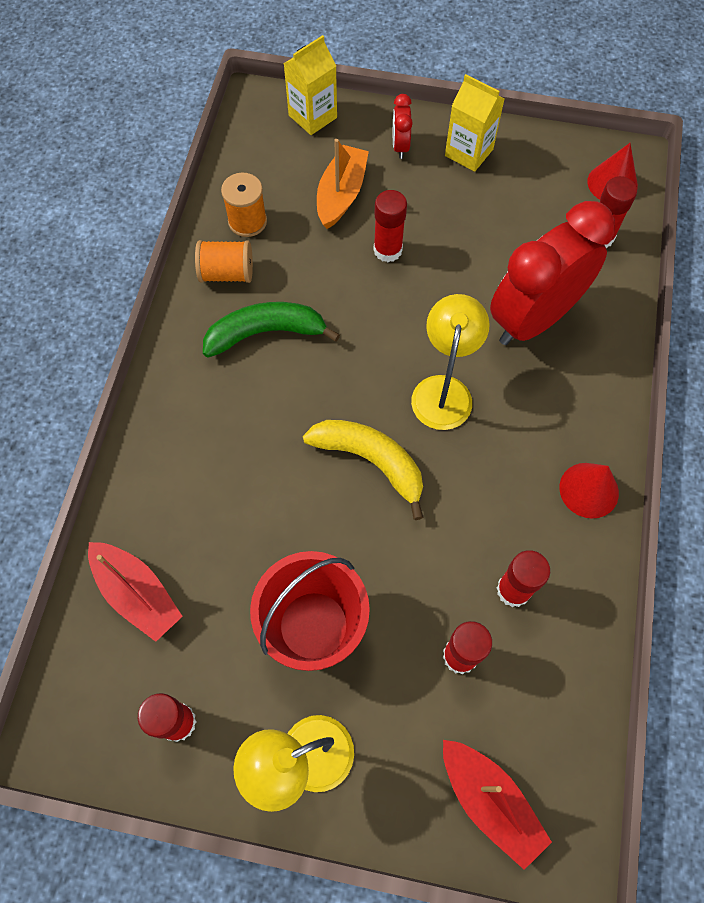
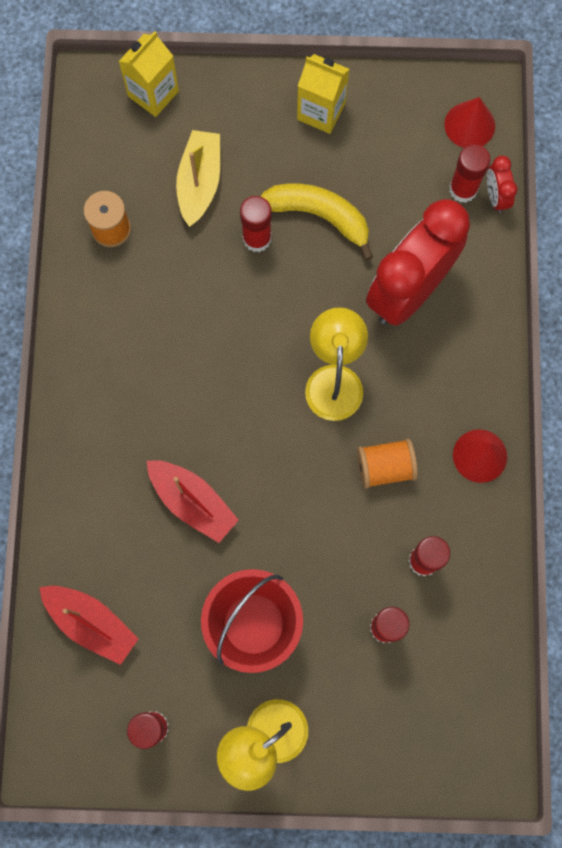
camera: 10 degrees left, 10 degrees up
(227, 273) = (103, 291): orange spool -> orange spool (385, 467)
(265, 333) = (154, 349): green banana -> none
(341, 194) = (200, 182): orange boat -> yellow boat
(371, 461) = (277, 462): yellow banana -> yellow banana (318, 216)
(400, 146) = (250, 115): red clock -> red clock (495, 197)
(489, 801) = (426, 743): red boat -> red boat (192, 502)

